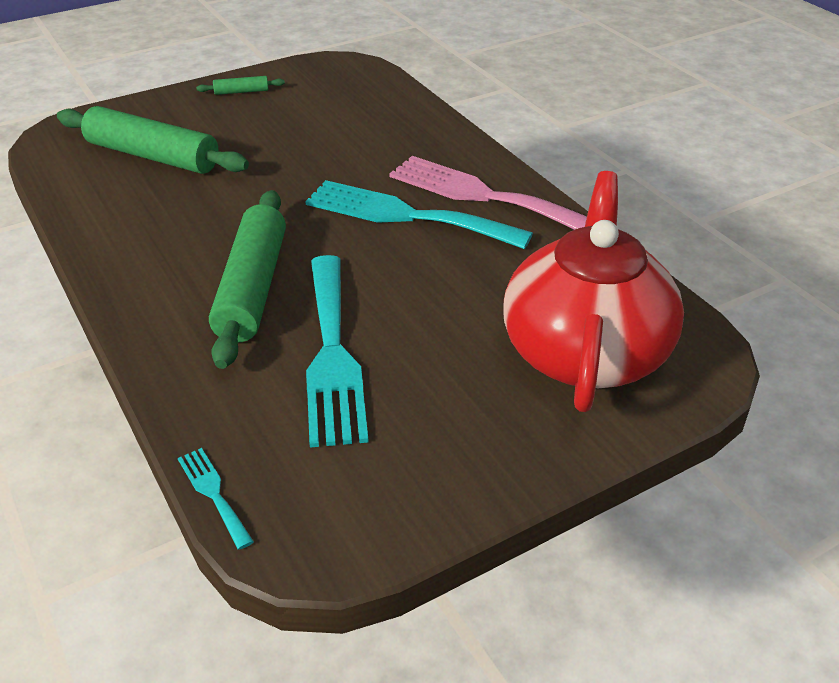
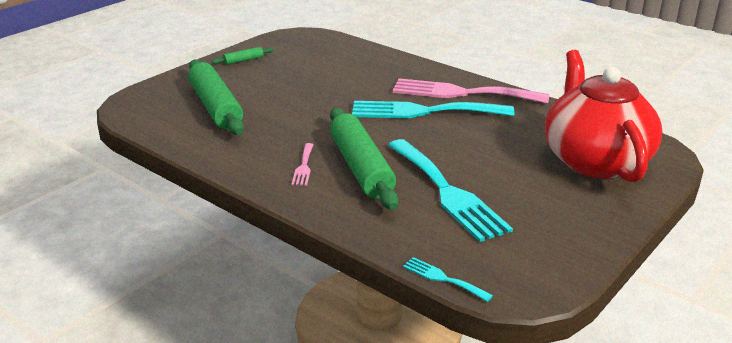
camera: 20 degrees left, 10 degrees down
(152, 156) = (215, 107): green rolling pin -> green rolling pin turned 60 degrees clockwise
(183, 270) = (303, 167): none -> pink fork

